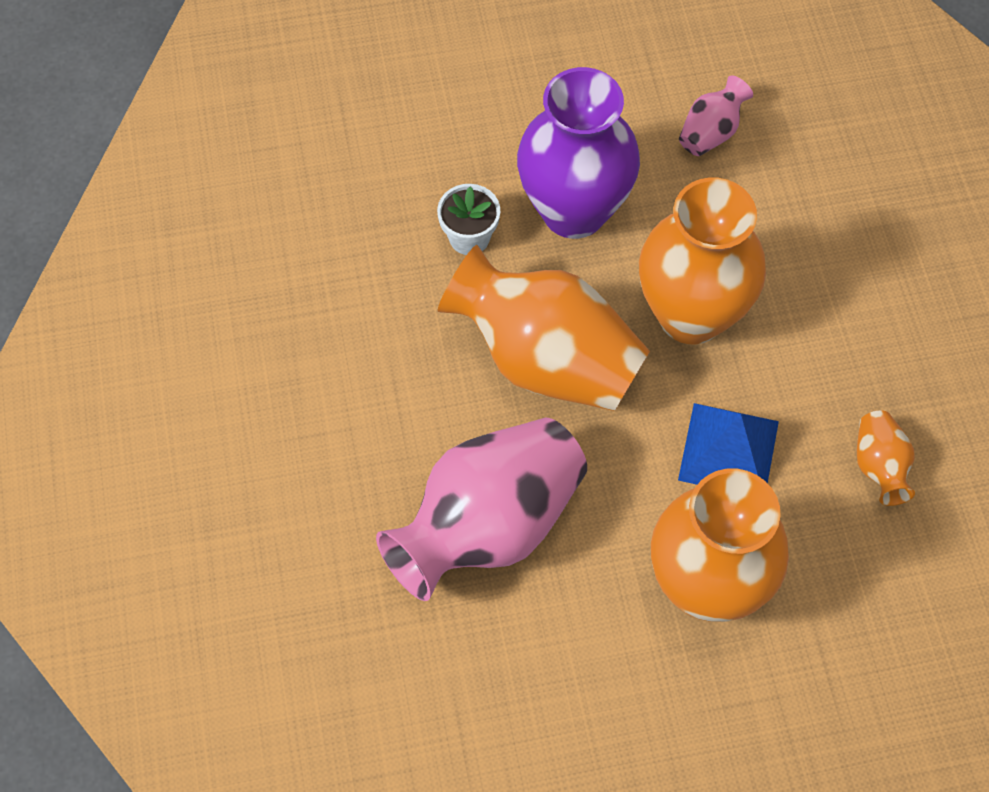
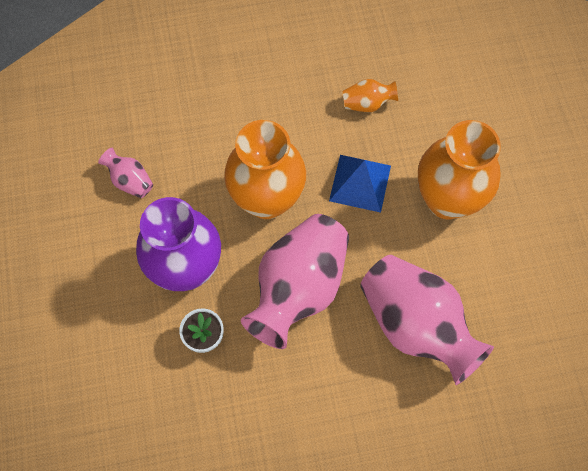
camera: 90 degrees left, 5 degrees up
(546, 359) = (298, 288): orange vase -> pink vase

